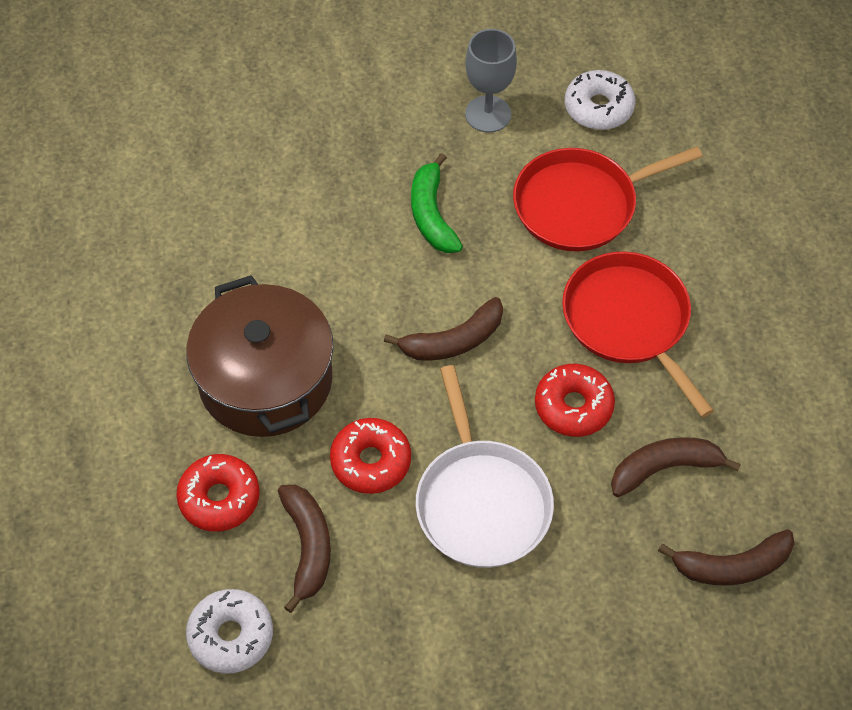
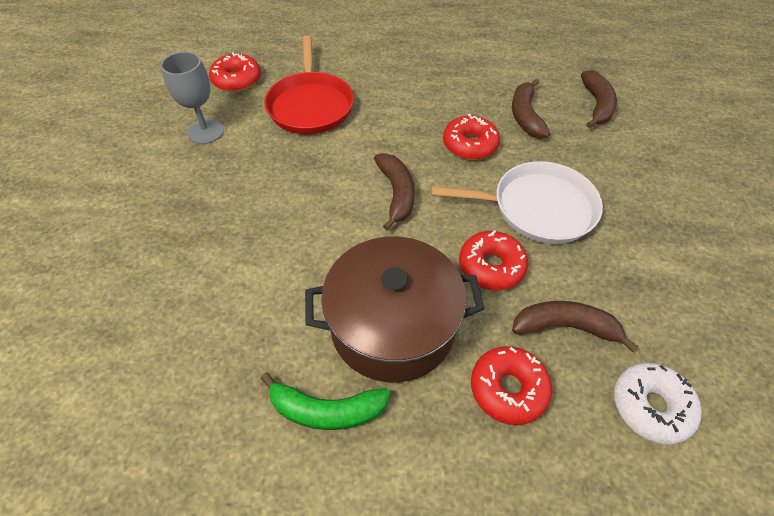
camera: 75 degrees left, 5 degrees down
(432, 214) = (277, 181): green banana -> green banana (326, 410)
(598, 108) = (237, 80): white donut -> red donut
(629, 321) = (412, 105): red pan -> none

